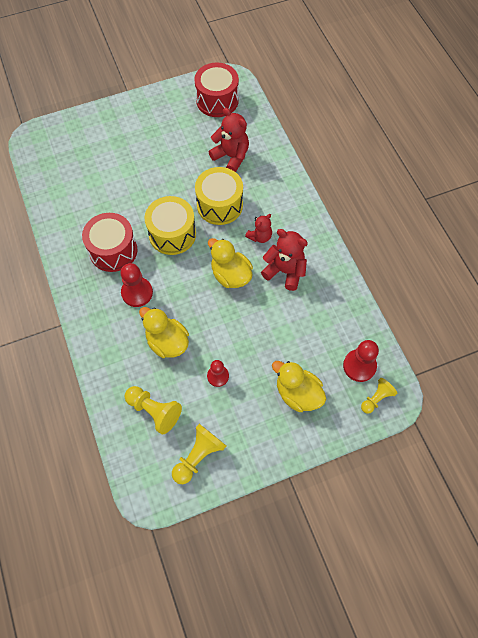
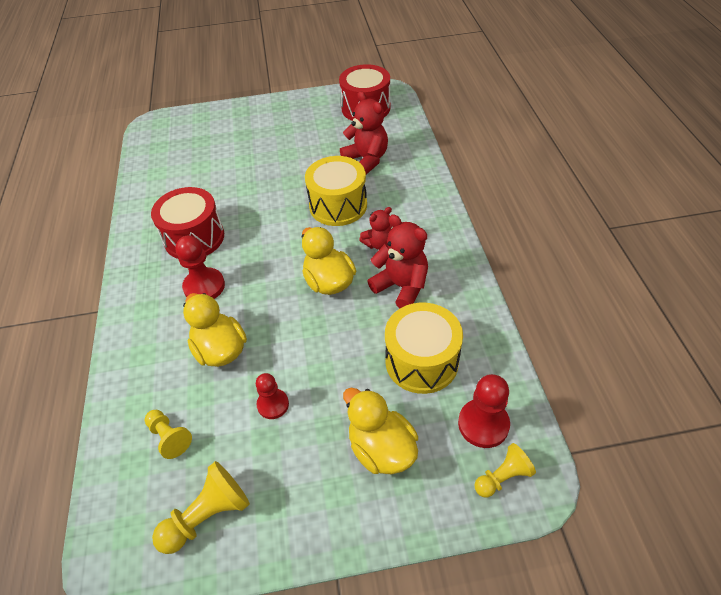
camera: 15 degrees right, 15 degrees down
(154, 411) = (169, 437): yellow pawn -> yellow pawn, size x0.66
(172, 234) = (271, 229): yellow drum -> yellow drum (421, 361)

